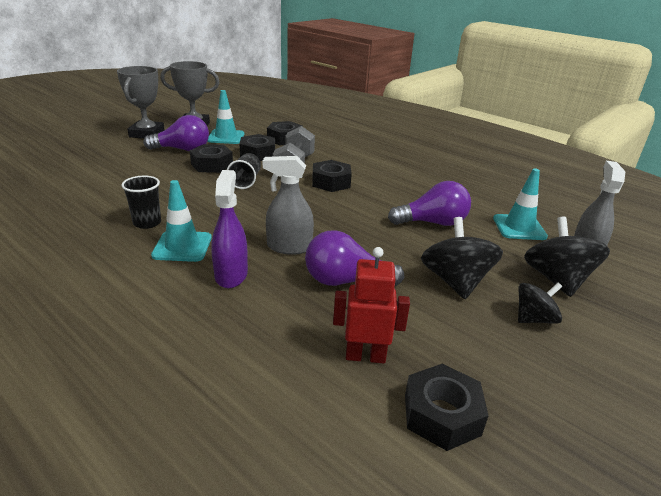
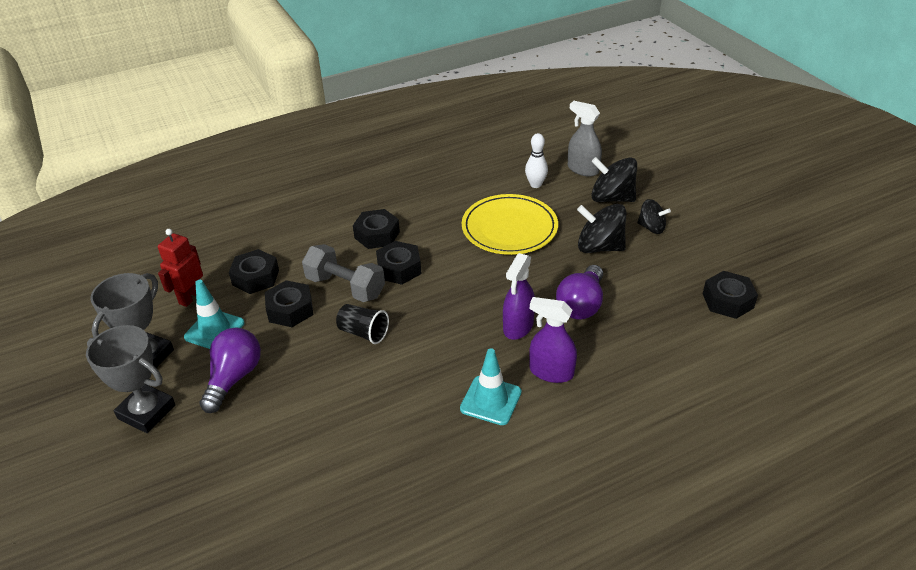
camera: 65 degrees left, 10 degrees up
(147, 223) = (430, 425): black cup -> none
(212, 165) = (301, 355): black nut -> black nut (377, 235)
(289, 247) = (518, 327): grey spray bottle -> purple spray bottle
(365, 356) = (671, 318): red robot -> red robot (191, 297)
(432, 223) = (509, 228): purple light bulb -> yellow plate
(519, 227) = (535, 184): turquoise traffic cone -> white bowling pin
(534, 319) = (651, 228): black spinning top -> black spinning top turned 120 degrees clockwise

